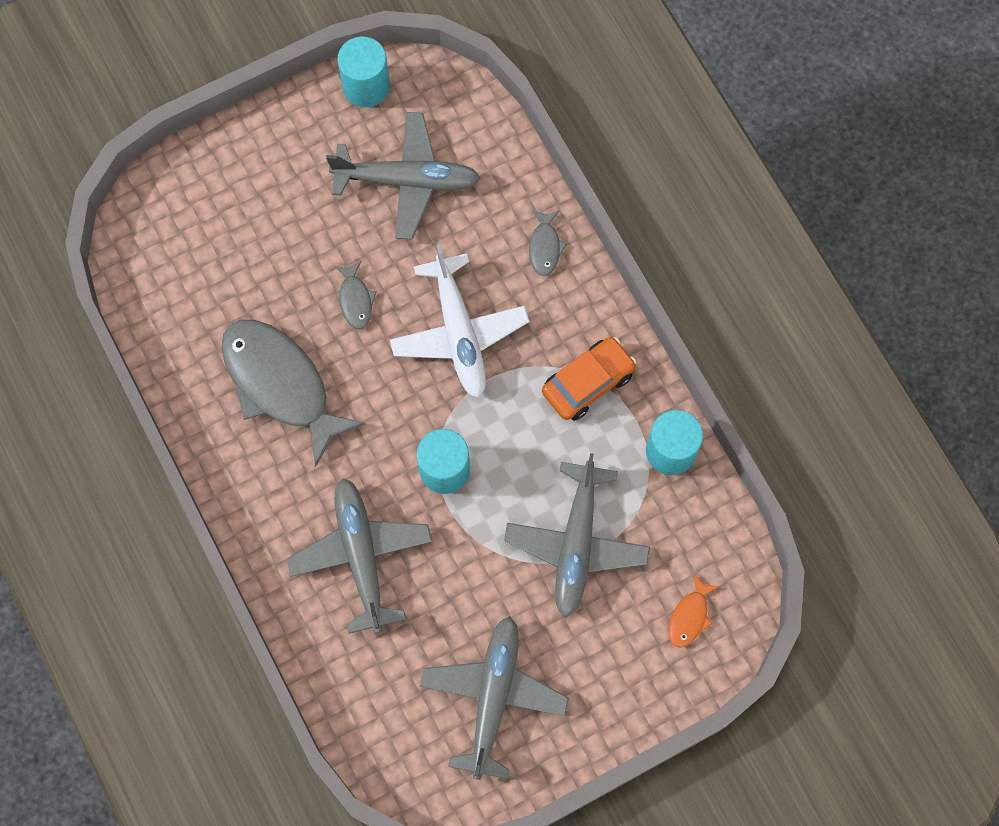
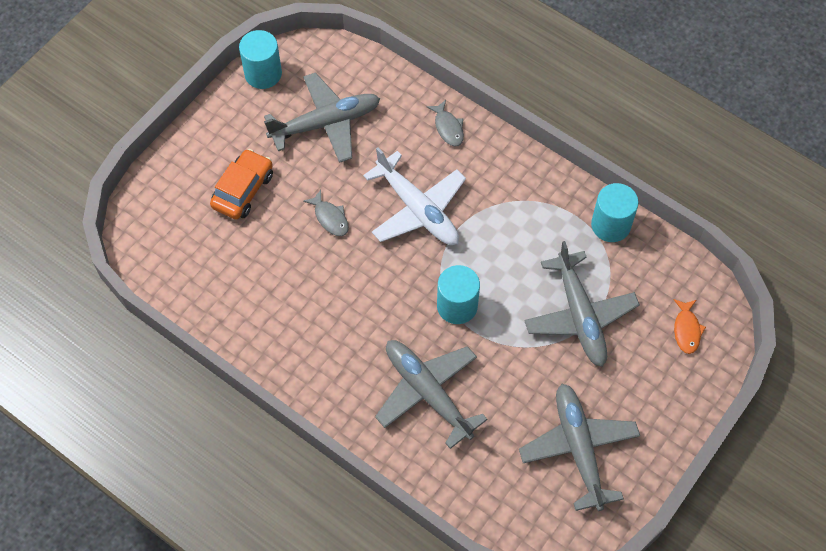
camera: 25 degrees left, 10 degrees down
(281, 384) = (304, 299): grey fish -> none
(588, 382) = (527, 204): orange car -> orange car (243, 190)

